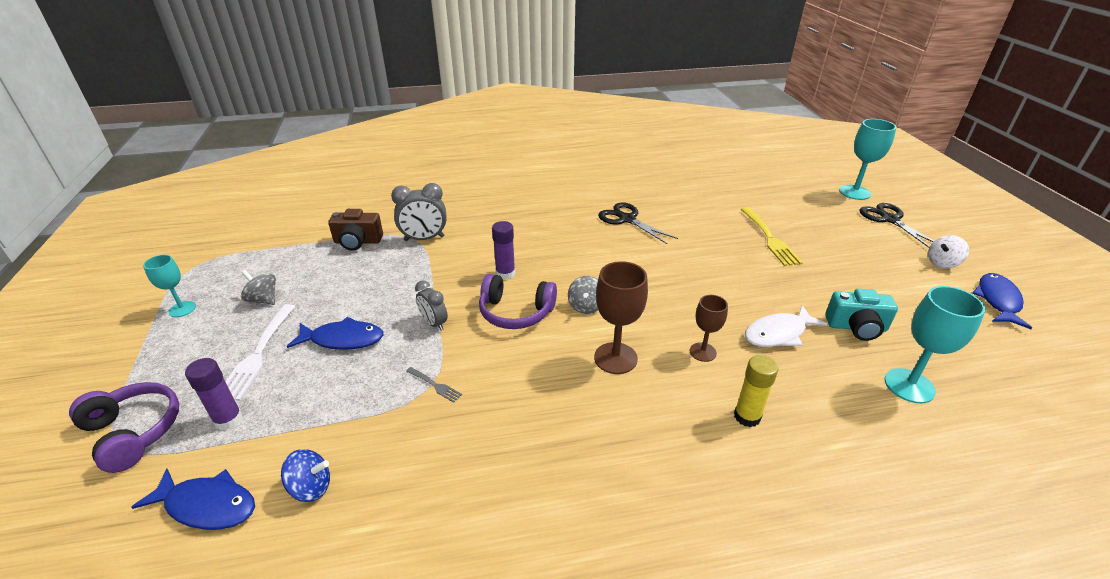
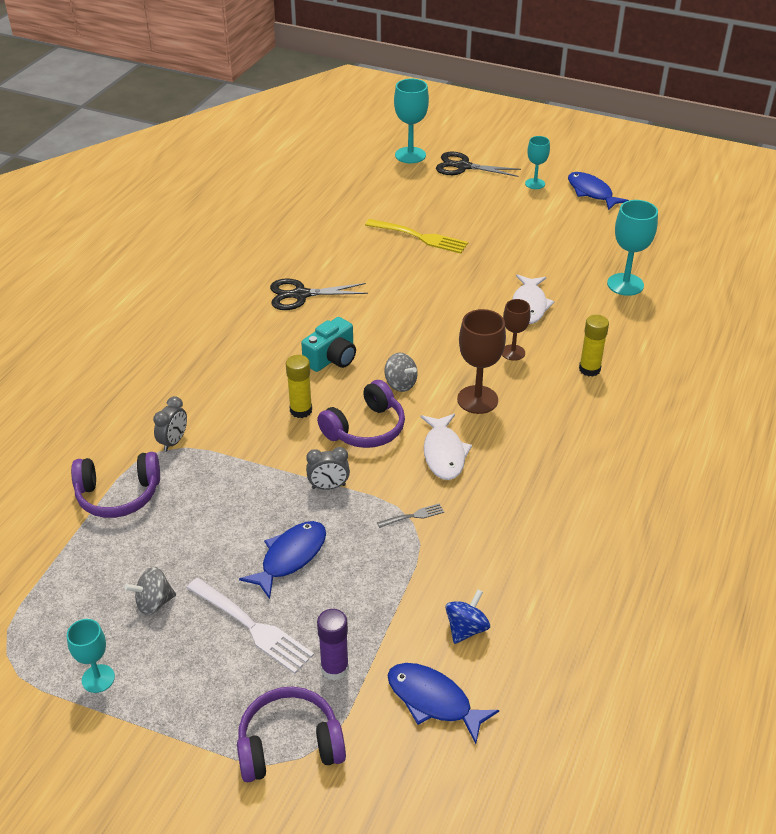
camera: 55 degrees left, 5 degrees up
(207, 505) = (433, 700): blue fish -> blue fish turned 105 degrees counterclockwise
(358, 242) = (118, 495): brown camera -> purple headphones
(424, 239) = (173, 441): grey clock -> grey clock, size x0.64
(505, 273) = (301, 410): purple glue stick -> yellow glue stick
(527, 369) = (444, 453): none -> white fish
(856, 327) = (557, 267): turquoise camera -> turquoise camera (332, 358)
(942, 263) = (535, 184): white spinning top -> turquoise goblet

